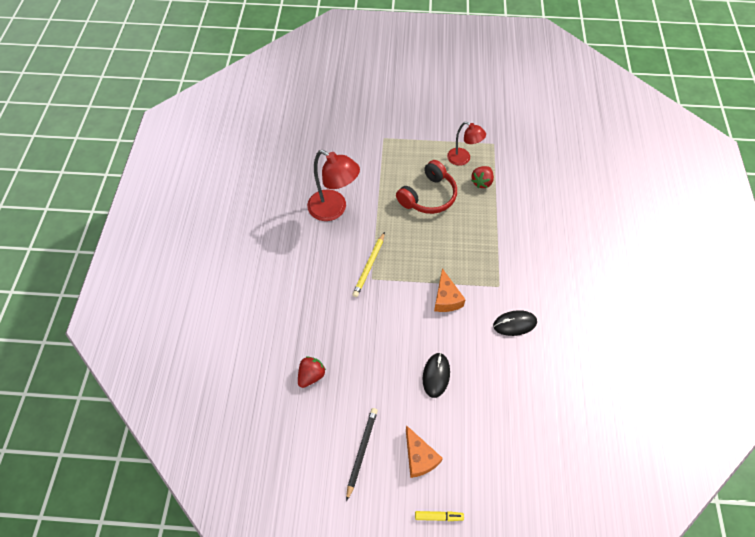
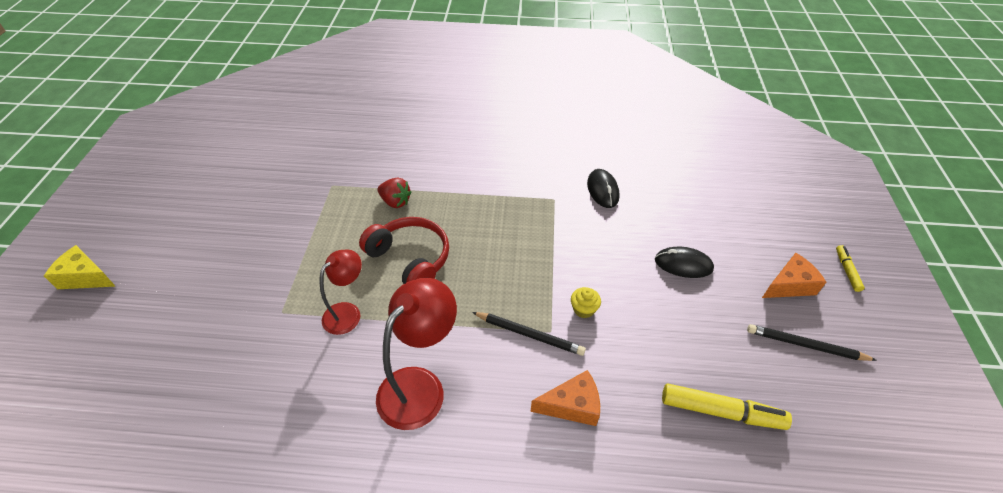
camera: 90 degrees left, 10 degrees down
(311, 375) = (720, 411): red strawberry -> yellow marker
(369, 266) = (529, 334): yellow pencil -> black pencil
(390, 300) = (583, 309): none -> yellow cupcake
(404, 49) = (85, 277): none -> yellow cheese
(446, 298) = (575, 249): orange cheese -> orange cheese (572, 405)
(463, 159) = (351, 217): red lamp -> red lamp (347, 312)

